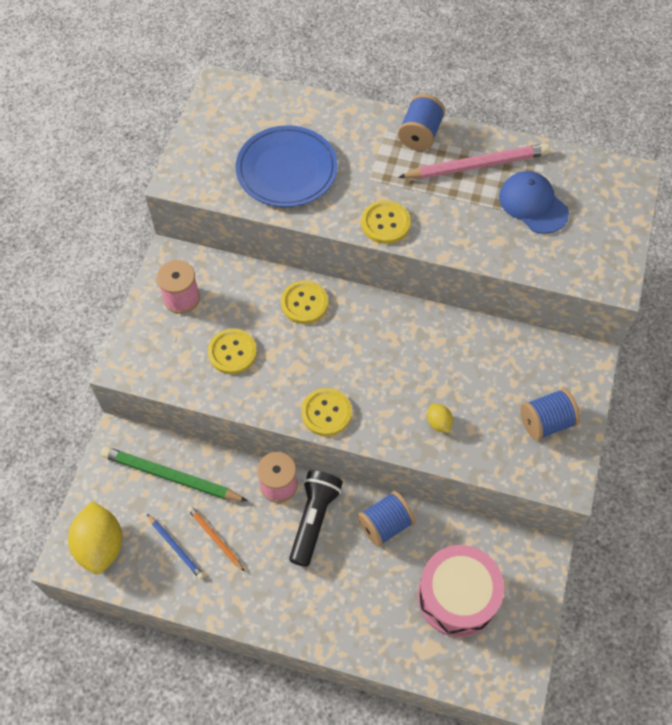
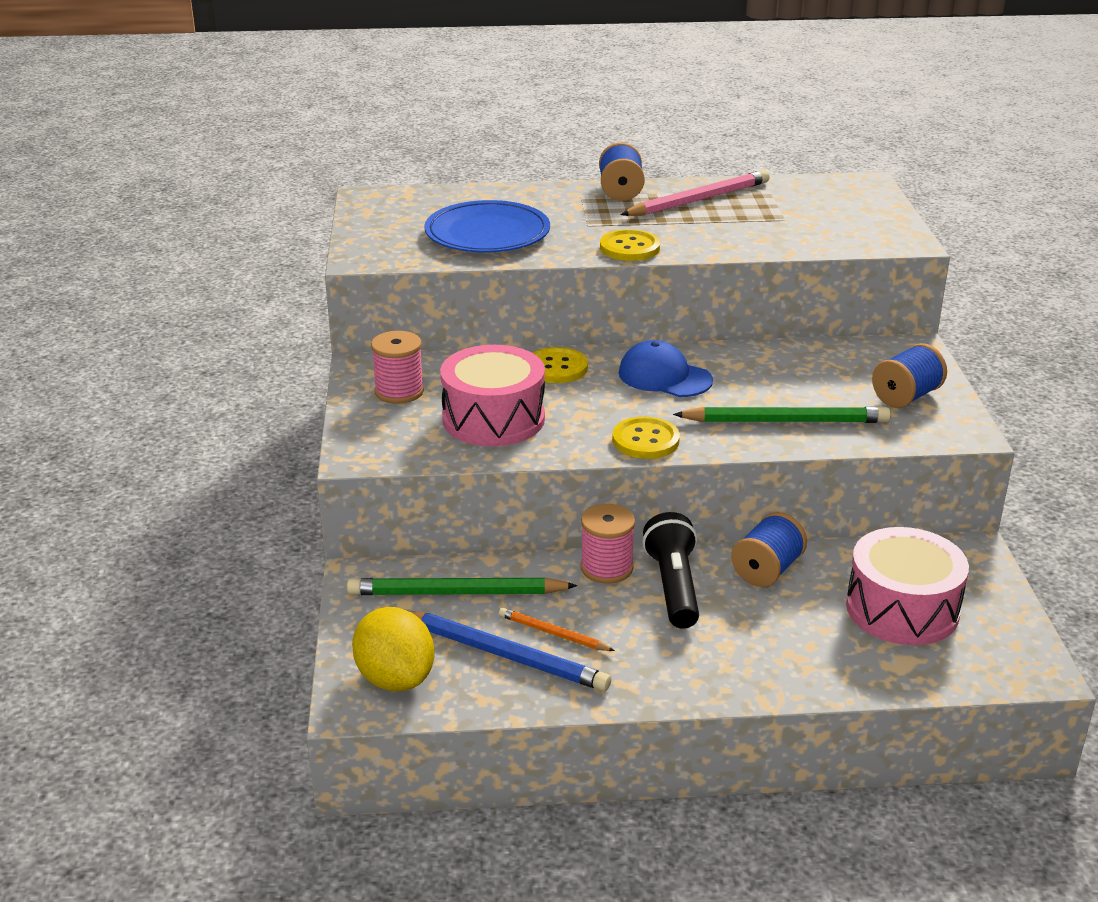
camera: 20 degrees left, 30 degrees down
(176, 547) = (504, 655): blue pencil -> blue pencil, size x1.84
(232, 352) = (493, 419): yellow button -> pink drum
(438, 423) = (785, 421): yellow lemon -> green pencil
(533, 204) = (780, 212): blue cap -> blue cap (664, 377)

